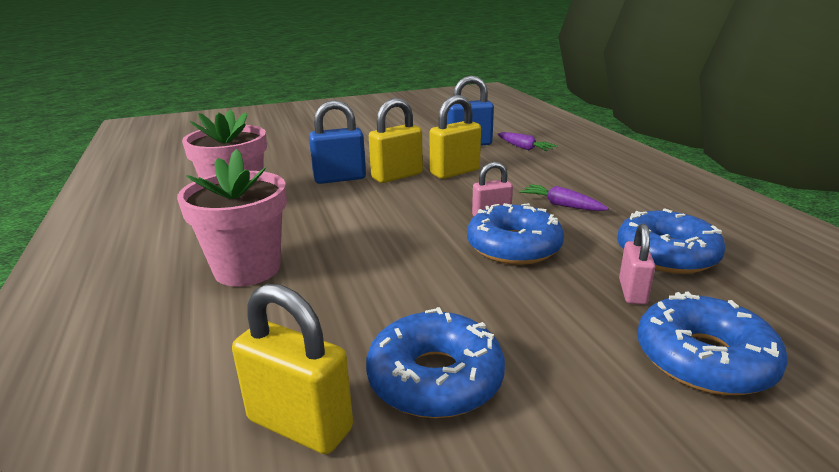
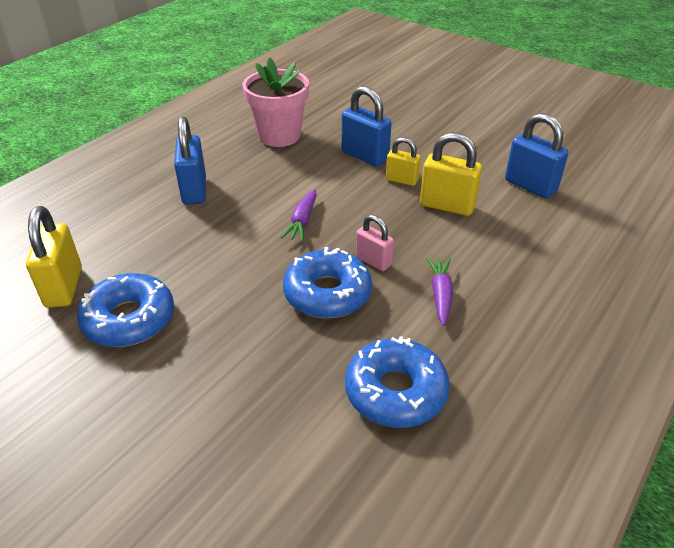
camera: 55 degrees right, 15 degrees up
(247, 269) = (194, 190): pink flower pot -> blue padlock
(397, 176) = (401, 180): yellow padlock -> yellow padlock, size x0.62
(524, 148) = (566, 223): purple carrot -> purple carrot (302, 221)
(632, 292) = (305, 384): pink padlock -> none
(704, 359) = (230, 447): blue donut -> none

